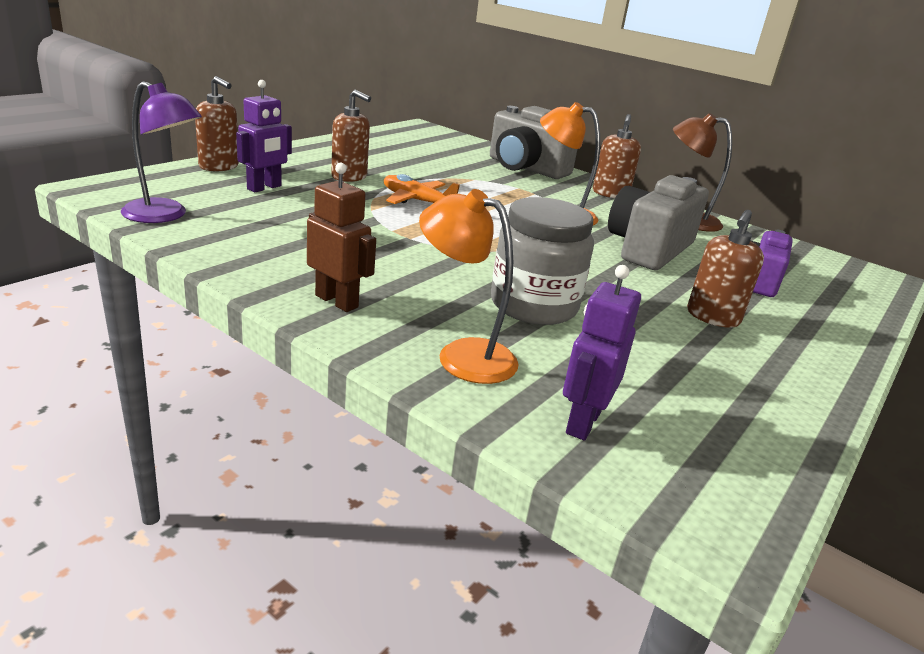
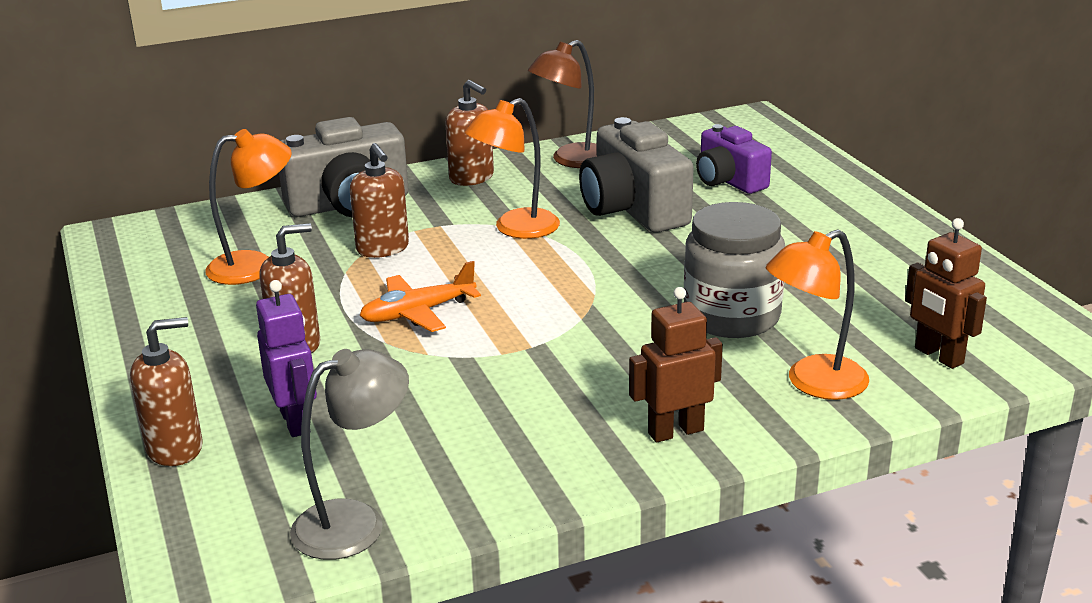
camera: 55 degrees left, 0 degrees up
(164, 215) = (355, 522): purple lamp -> grey lamp
(424, 157) = (255, 266): none -> orange lamp
(582, 422) = (938, 356): purple robot -> brown robot
(712, 317) = (791, 232): brown soap dispenser -> brown soap dispenser (383, 248)

